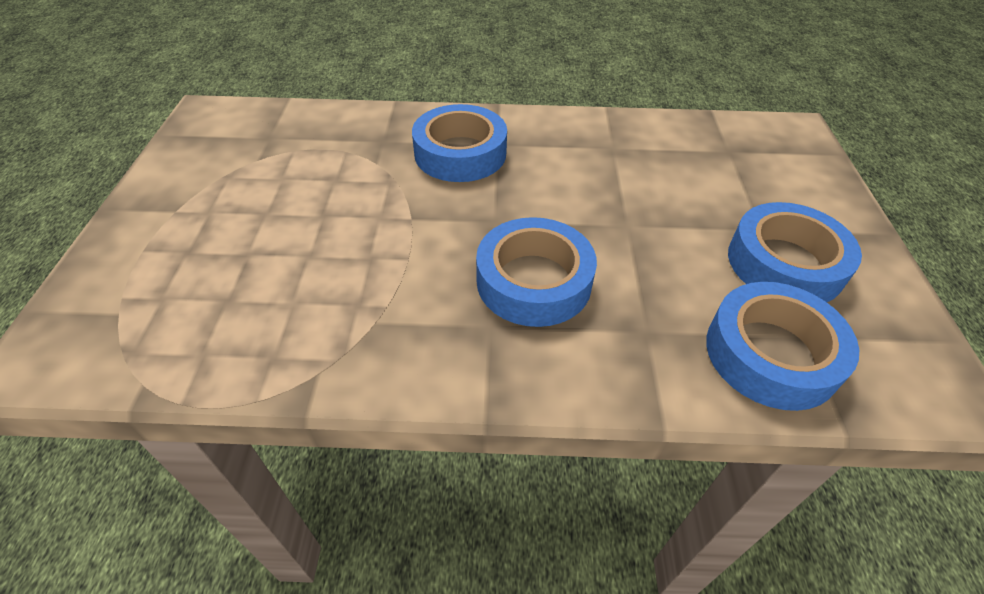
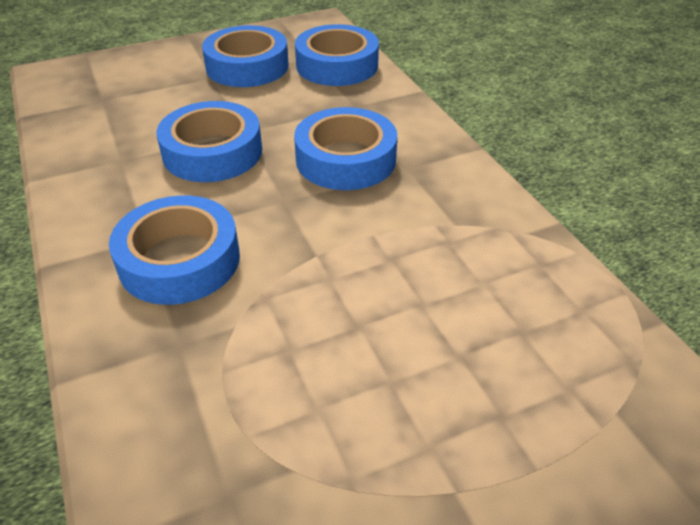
camera: 115 degrees left, 5 degrees down
(597, 196) = (212, 152): none -> blue tape

